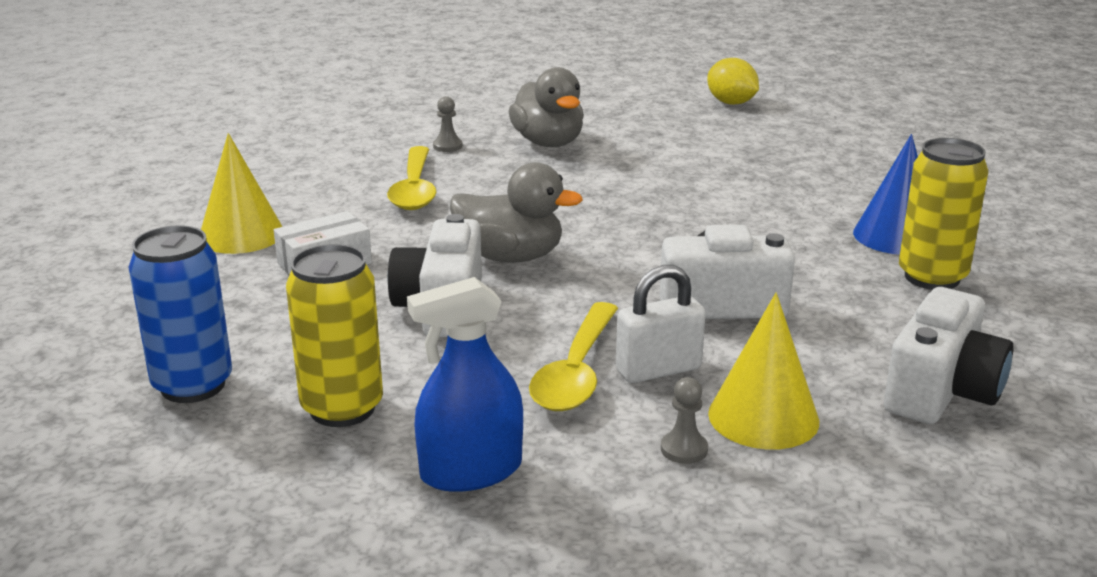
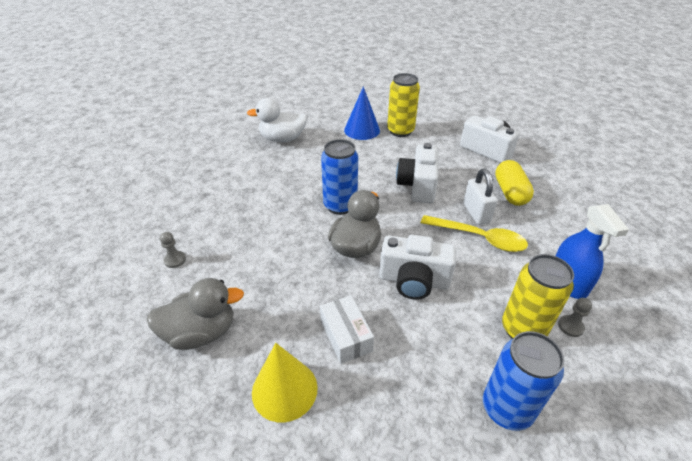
camera: 80 degrees left, 15 degrees up
(414, 189) = (242, 282): yellow spoon -> none
(548, 143) = (198, 213): grey duck -> grey duck (201, 333)
(615, 236) = (340, 206): none -> blue can
(684, 449) = (537, 216): grey pawn -> grey pawn (570, 326)
(731, 103) = (182, 139): yellow lemon -> none
(763, 417) = (510, 192): yellow cone -> yellow capsule
(795, 170) = (282, 139): none -> white duck

